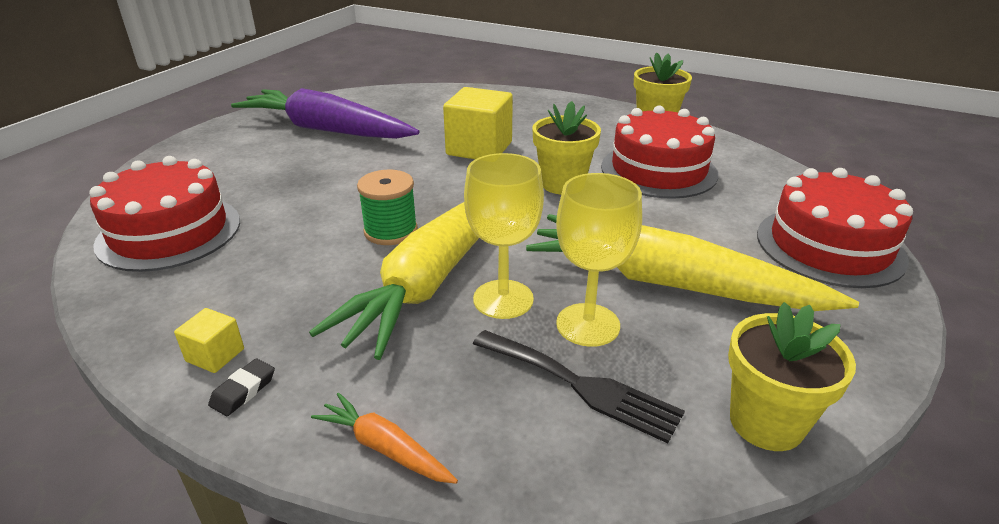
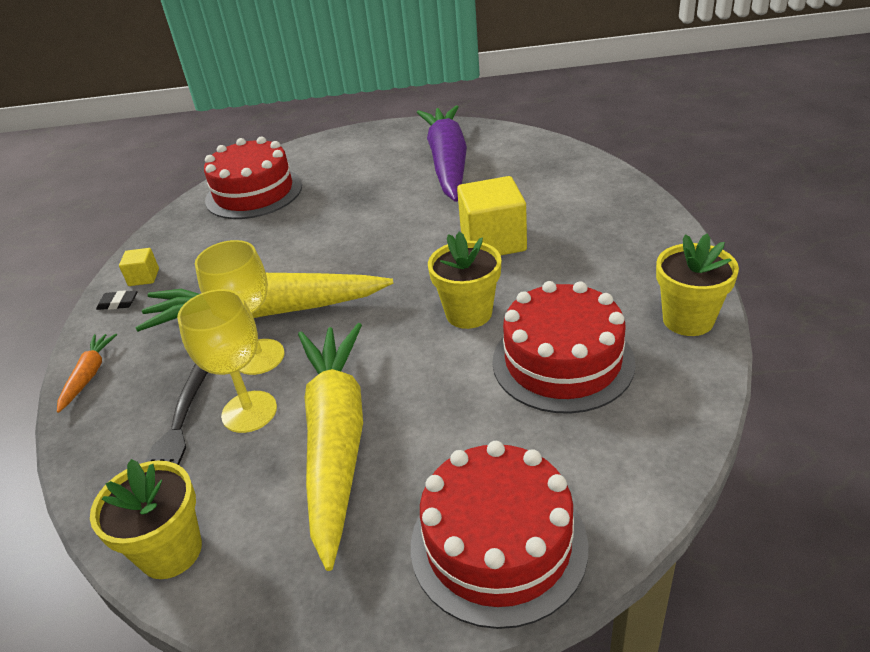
camera: 65 degrees right, 5 degrees up
(390, 231) = (316, 267): green spool -> none

